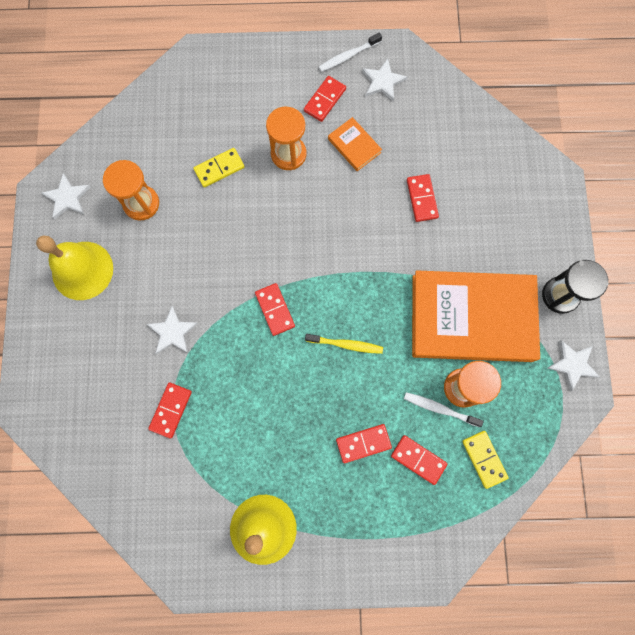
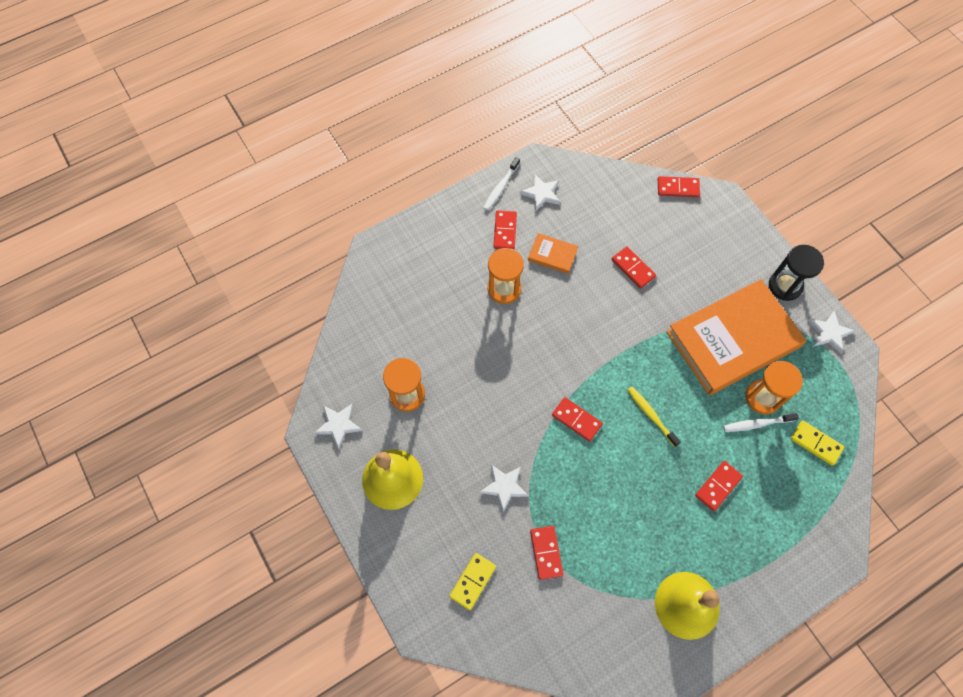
camera: 30 degrees left, 10 degrees down
(219, 168) = (454, 330): yellow domino -> yellow domino (472, 581)
(345, 344) = (651, 415): yellow toothbrush -> yellow toothbrush turned 105 degrees counterclockwise
(418, 459) = (768, 473): red domino -> red domino (678, 188)

